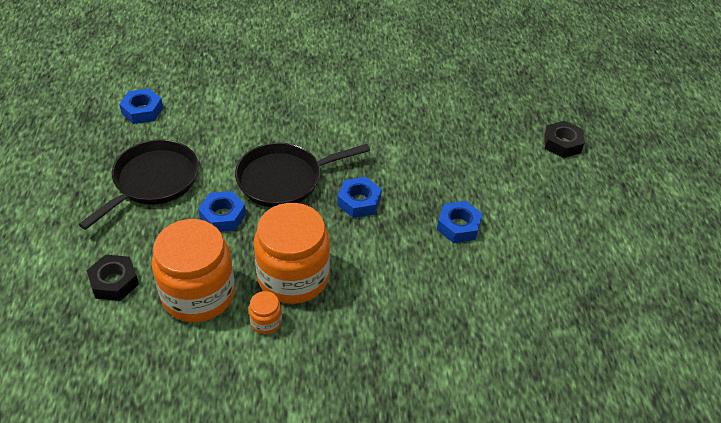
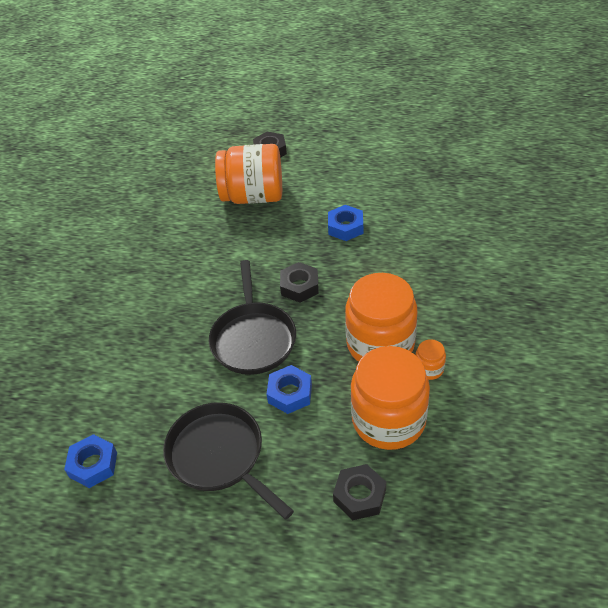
camera: 70 degrees left, 0 degrees up
(359, 202) = (299, 286): blue nut -> black nut
(481, 144) = (253, 196): none -> orange jar

